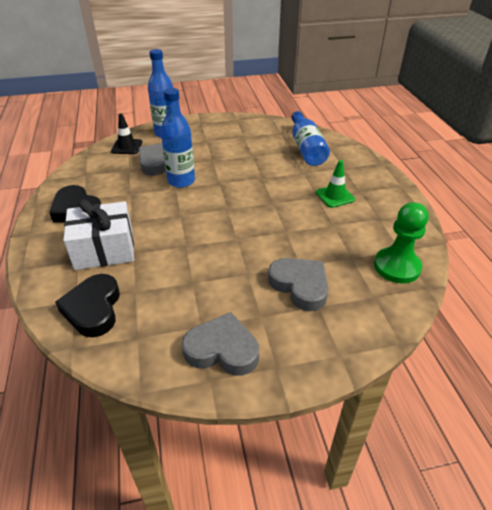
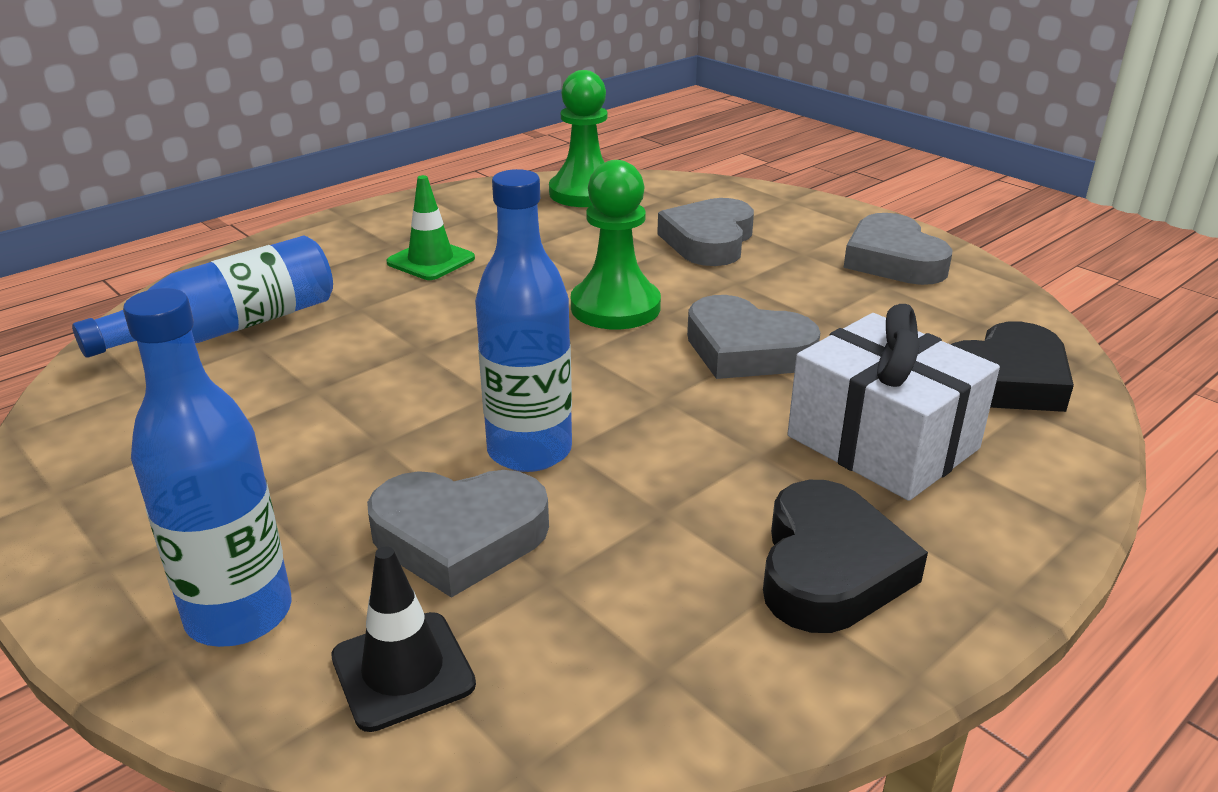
camera: 120 degrees left, 10 degrees down
(190, 247) = (746, 349): none -> grey heart
(253, 228) = (615, 307): none -> green pawn

